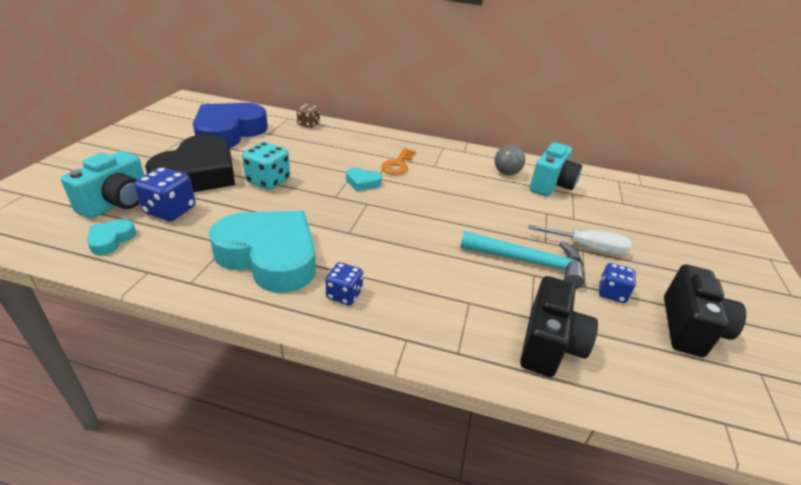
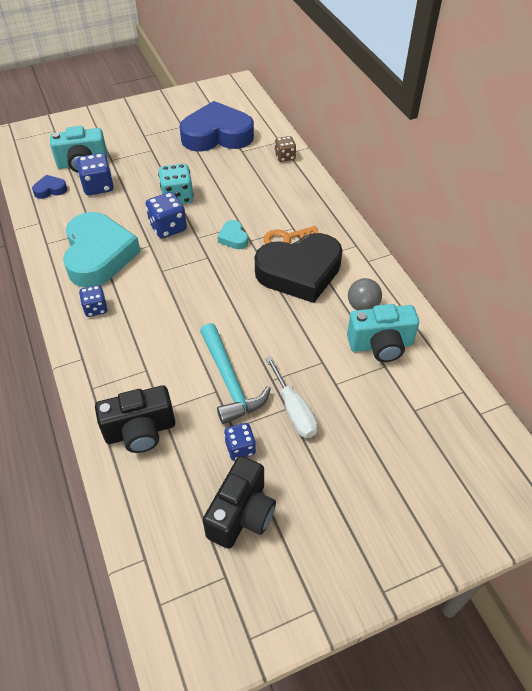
camera: 55 degrees right, 15 degrees up
(111, 240) = (50, 190): turquoise heart -> blue heart
(198, 174) = (148, 165): black heart -> black heart (299, 272)
(298, 203) = (168, 227): none -> blue dice
(690, 328) = (242, 514): black camera -> black camera turned 45 degrees counterclockwise

